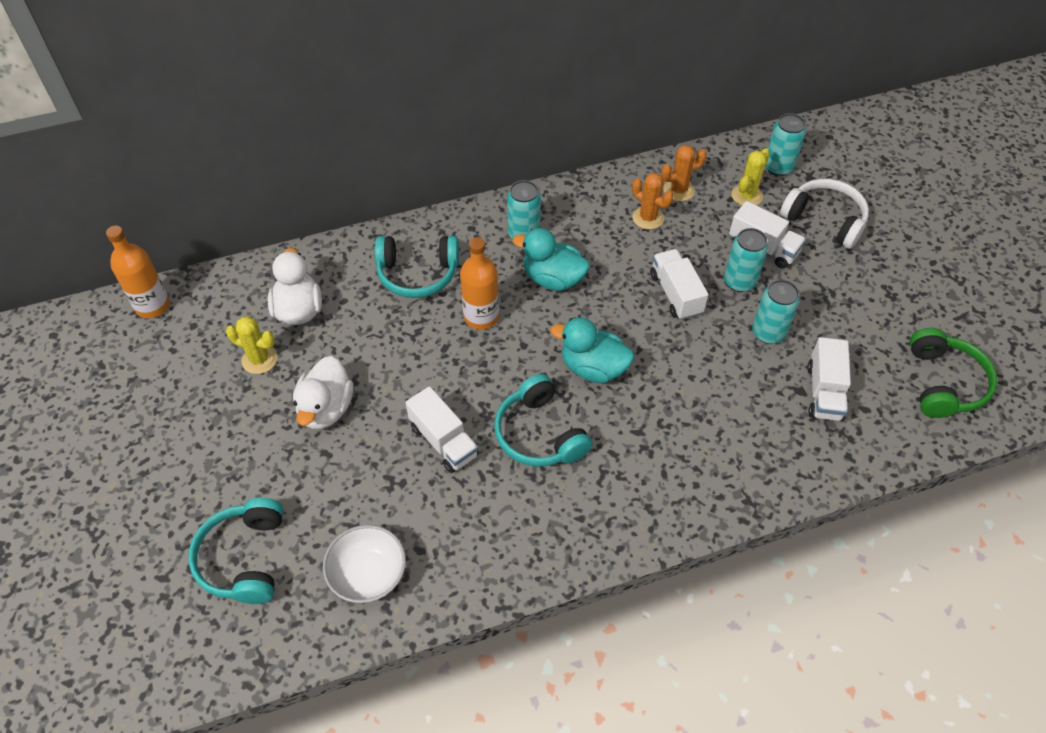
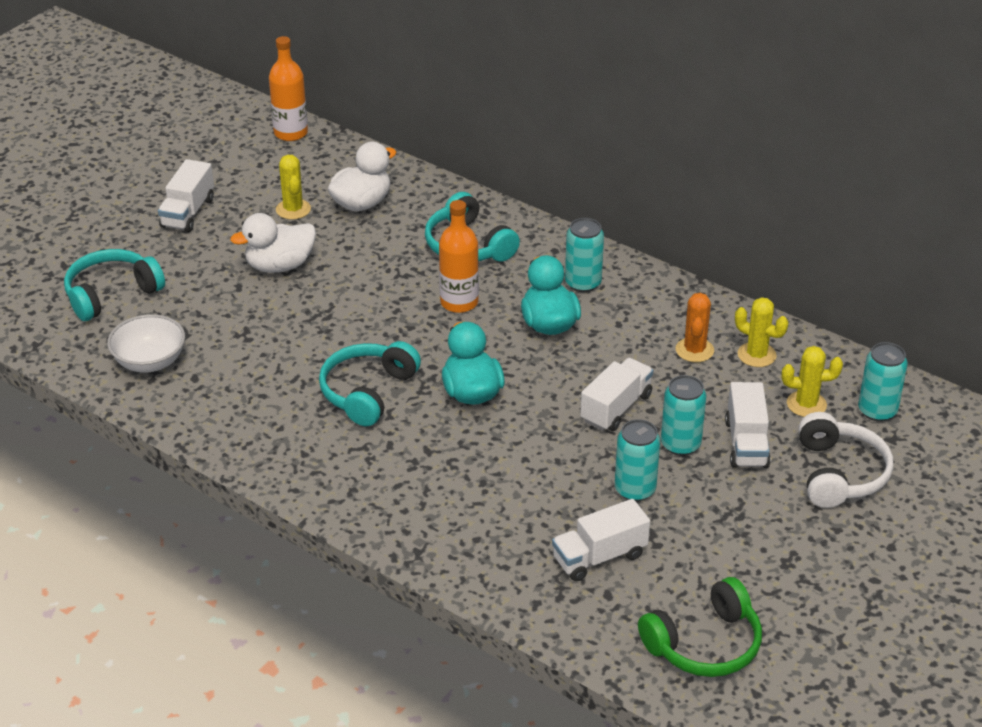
camera: 55 degrees right, 15 degrees down
(443, 441) = (308, 342): white truck -> white truck (188, 213)
(678, 190) = (756, 355): orange cactus -> yellow cactus

